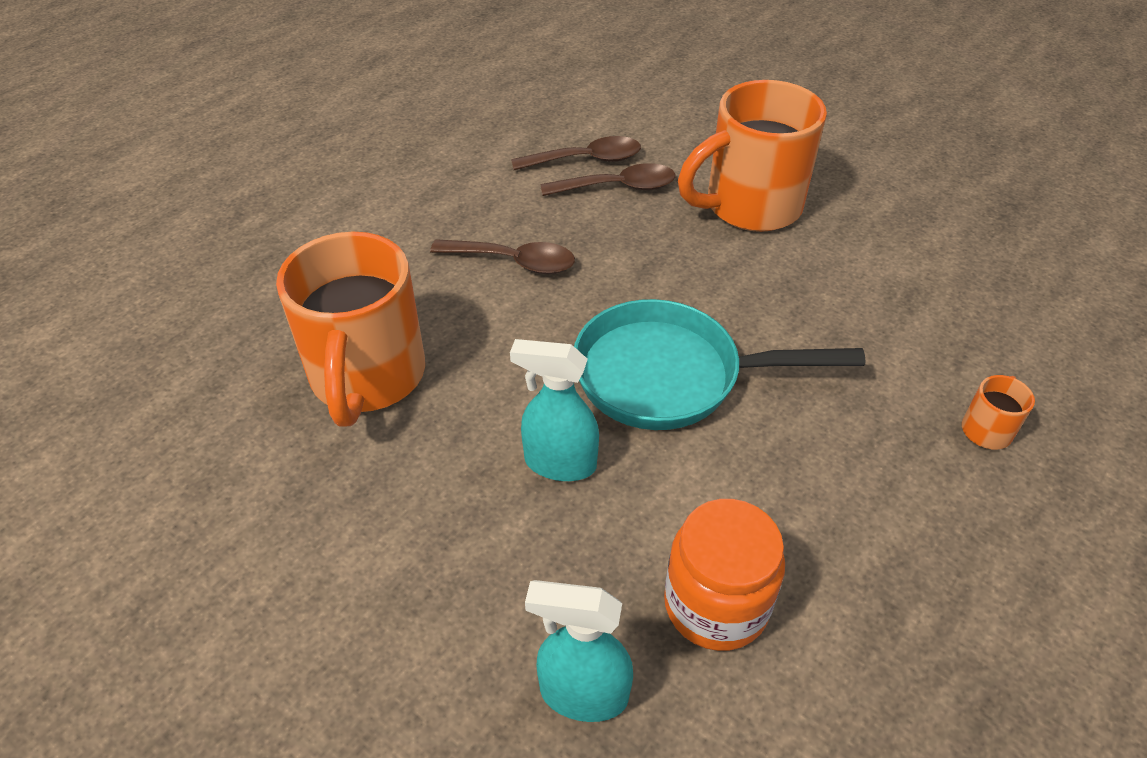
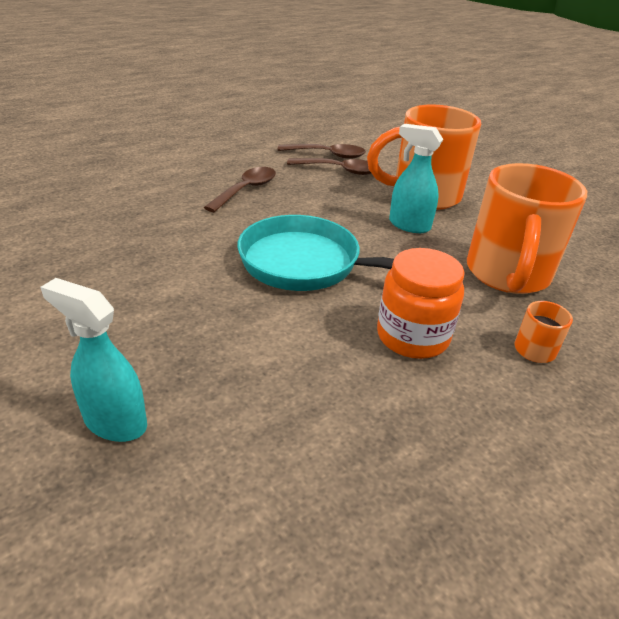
camera: 15 degrees right, 10 degrees down
(367, 378) = (112, 222): orange mug -> orange mug (507, 275)
(514, 262) = (246, 190): brown spoon -> brown spoon turned 90 degrees counterclockwise
(559, 463) = (199, 291): turquoise spray bottle -> turquoise spray bottle (409, 225)
(716, 604) = (252, 397): orange jar -> orange jar (412, 336)

